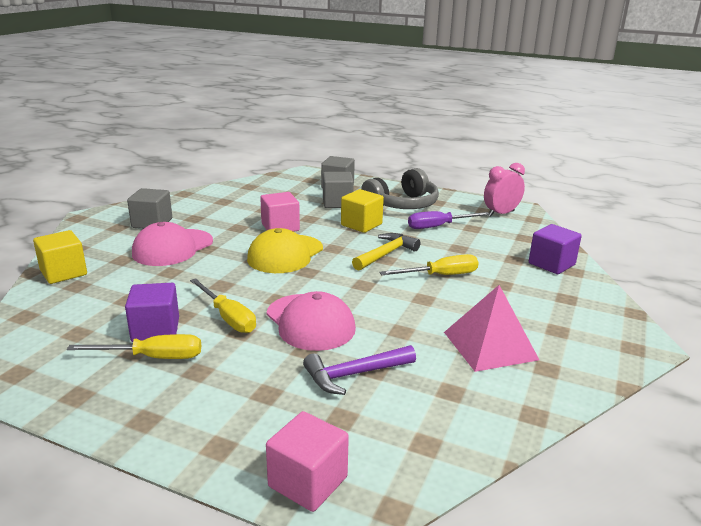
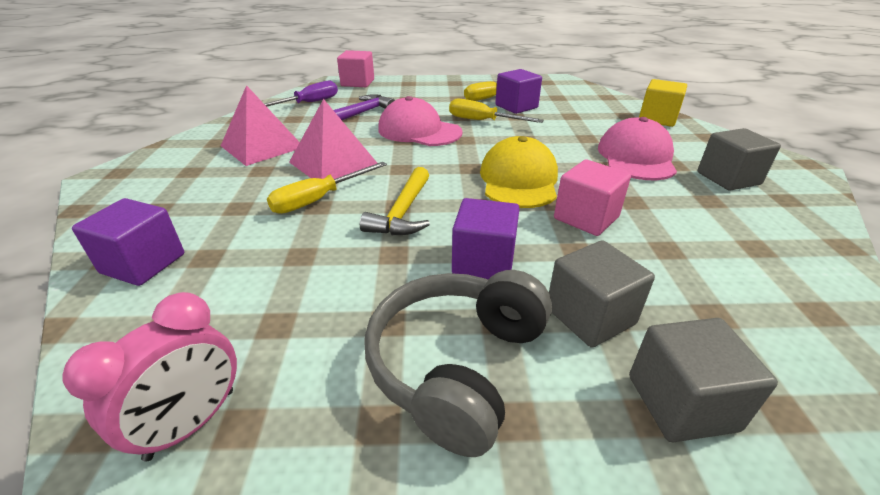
camera: 155 degrees right, 10 degrees up
(361, 225) = (483, 262): yellow cube -> purple cube
(419, 304) = (333, 163): none -> pink pyramid
(438, 226) = (346, 304): purple screwdriver -> purple screwdriver (309, 103)

